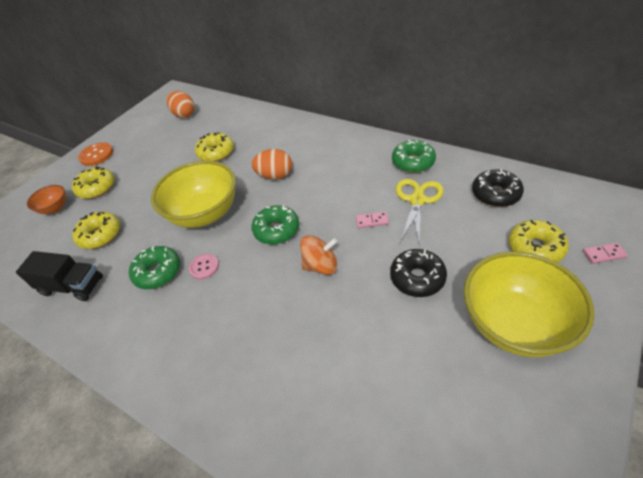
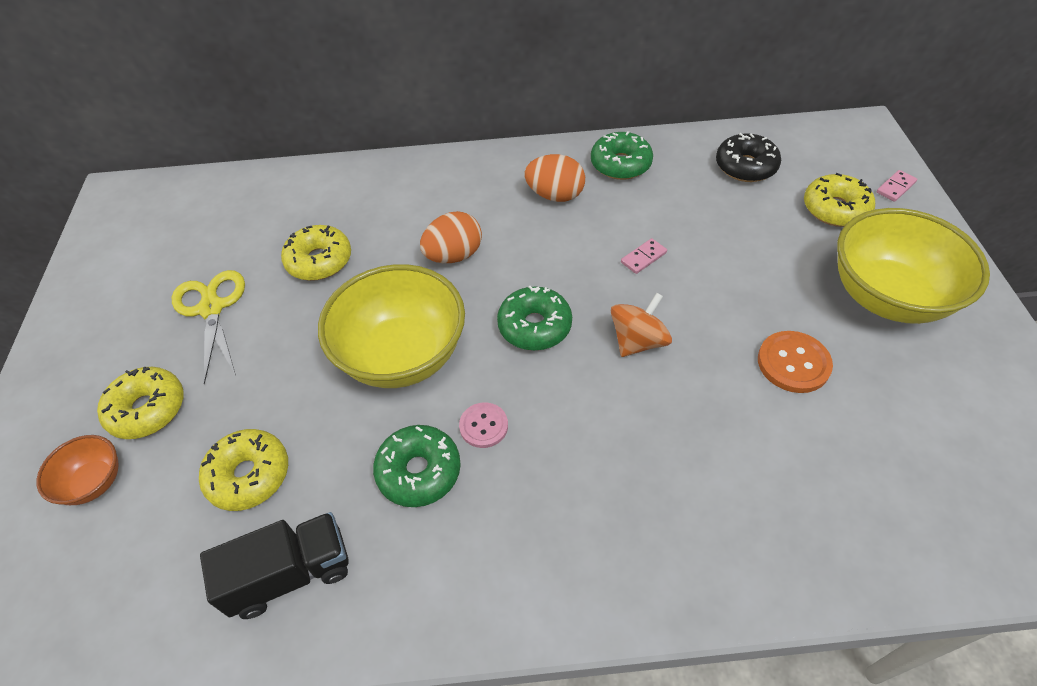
camera: 40 degrees left, 5 degrees up
(96, 155) = (77, 358): orange button -> orange button (793, 363)
(184, 115) = (188, 223): orange egg -> orange egg (555, 195)
(417, 200) = (670, 209): yellow scissors -> yellow scissors (211, 308)
(417, 278) = (757, 298): black donut -> none

